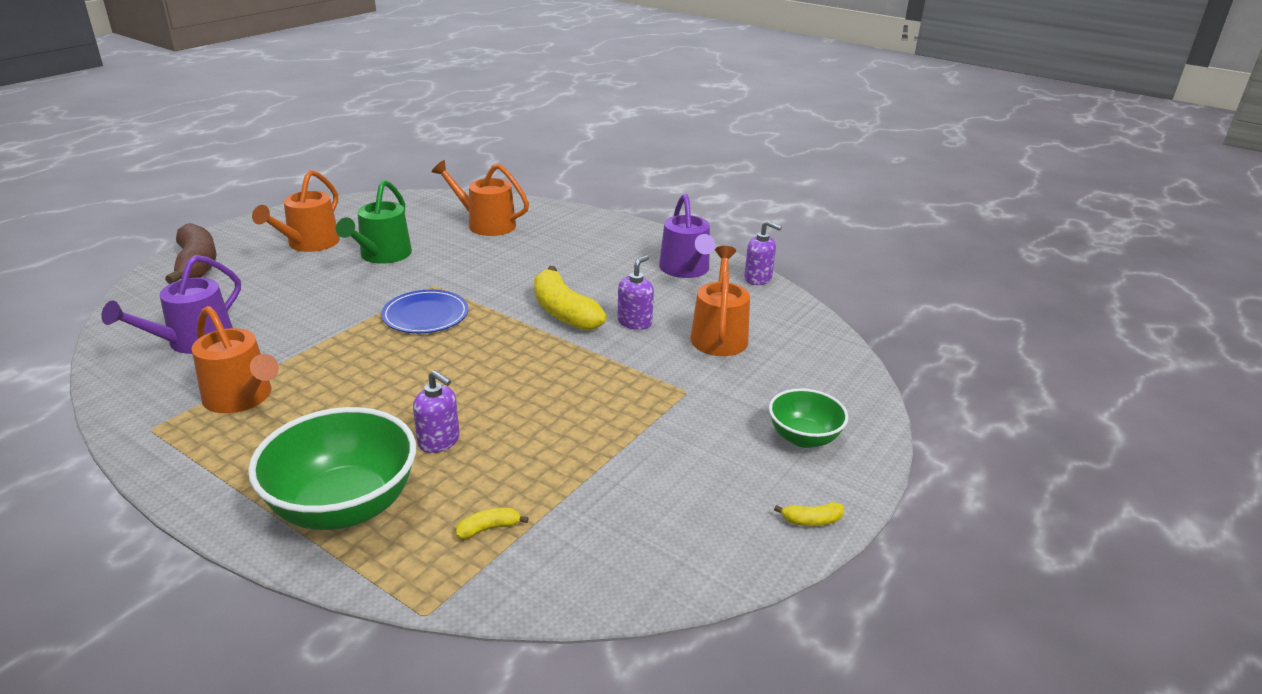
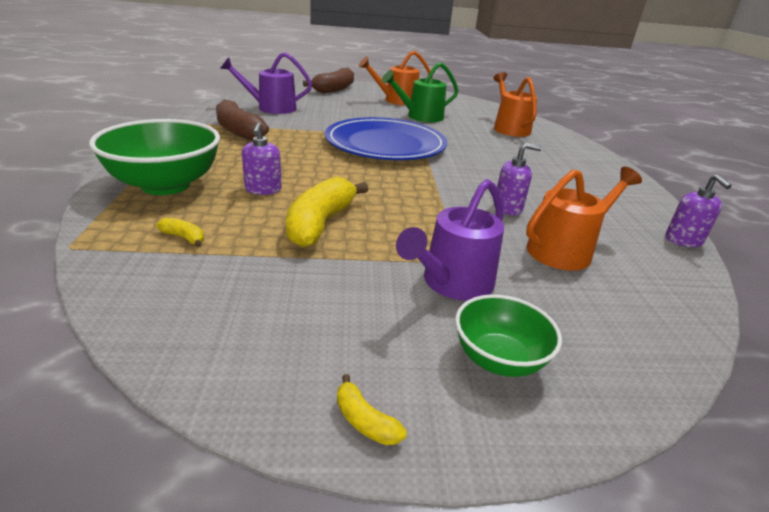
camera: 50 degrees right, 0 degrees up
(242, 398) = (238, 131): orange watering can -> brown banana
(425, 315) = (385, 144): blue plate -> blue plate, size x1.88
(563, 312) = (468, 180): yellow banana -> yellow banana (320, 223)
(686, 270) = (617, 204): purple watering can -> purple watering can (452, 283)

